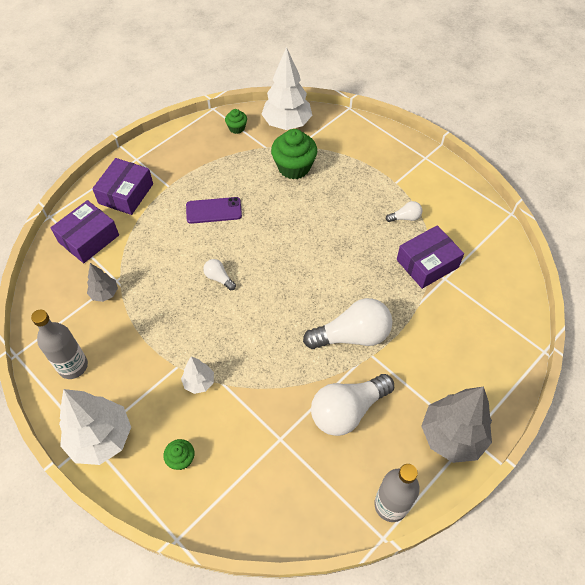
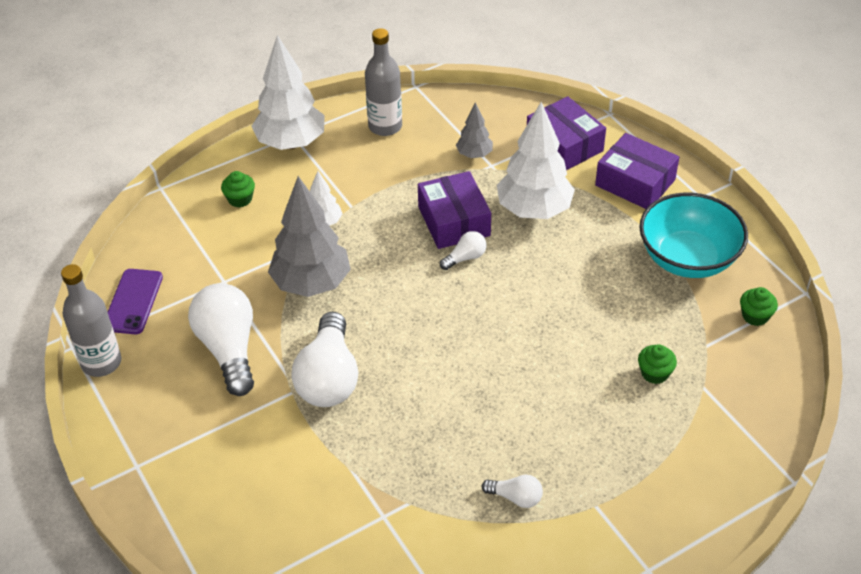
camera: 105 degrees right, 10 degrees down
(195, 161) = (687, 258): none -> turquoise bowl
(214, 210) = (584, 267): purple phone -> purple phone (133, 302)
(287, 124) = (758, 382): white tree -> white tree (534, 210)
(294, 167) = (654, 373): green cupcake -> green cupcake, size x0.51
(405, 218) = (515, 497): white light bulb -> white light bulb turned 75 degrees counterclockwise
(427, 263) = (417, 501): purple box -> purple box (454, 221)
(452, 436) = (148, 446): grey tree -> grey tree (312, 283)

